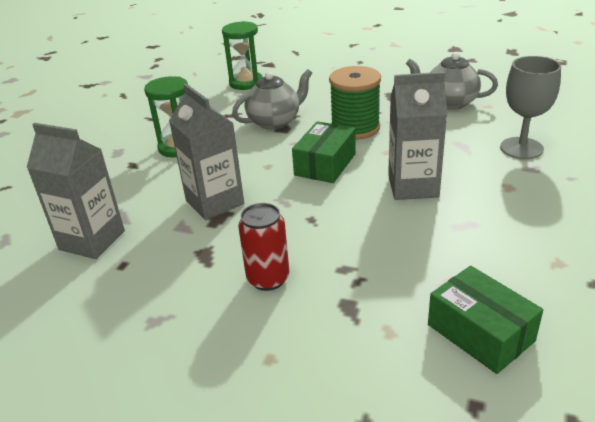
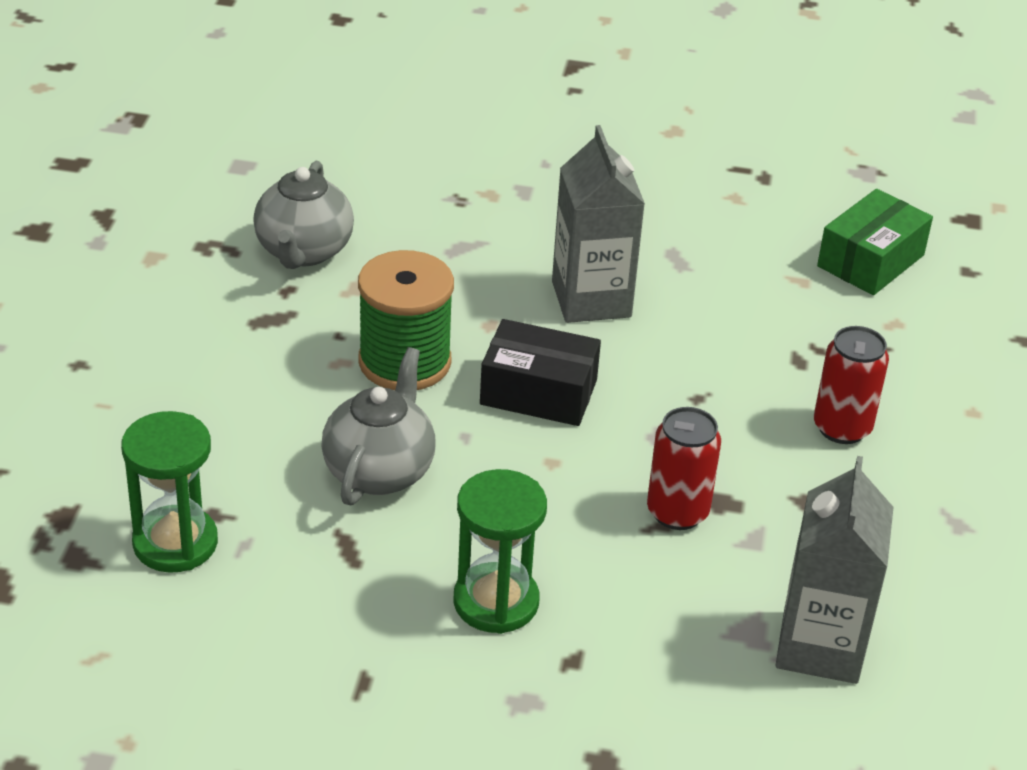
camera: 105 degrees left, 5 degrees up
(214, 202) = (677, 512): grey carton -> red can
(275, 122) = (379, 471): grey teapot -> grey teapot turned 60 degrees clockwise
(325, 164) = (538, 392): green box -> black box
(521, 148) = (466, 193): grey goblet -> none

